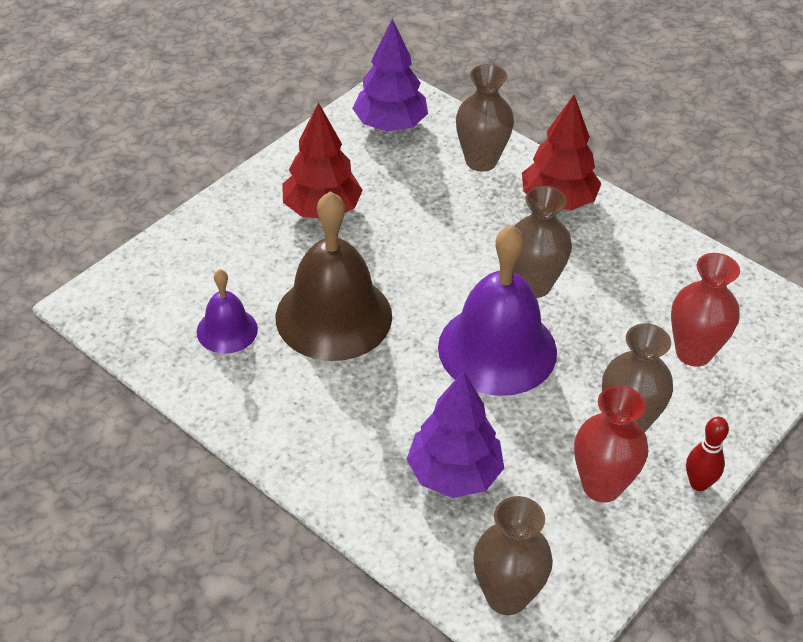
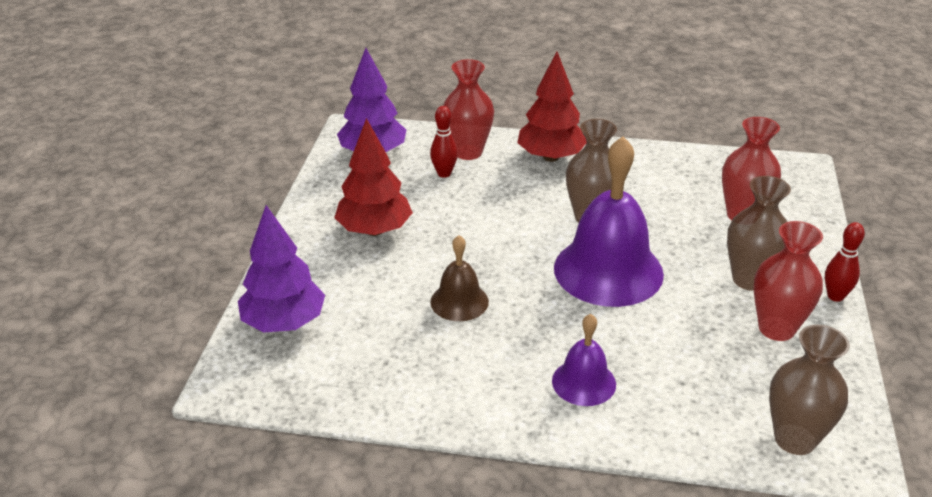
camera: 30 degrees left, 10 degrees down
(227, 330) = (378, 350): purple bell -> purple bell (584, 382)
(333, 316) = (459, 301): brown bell -> brown bell, size x0.51
(437, 176) = (444, 173): none -> red bowling pin
(454, 474) = (667, 372): purple tree -> purple tree (284, 323)
(481, 161) = (468, 152): brown vase -> red vase

